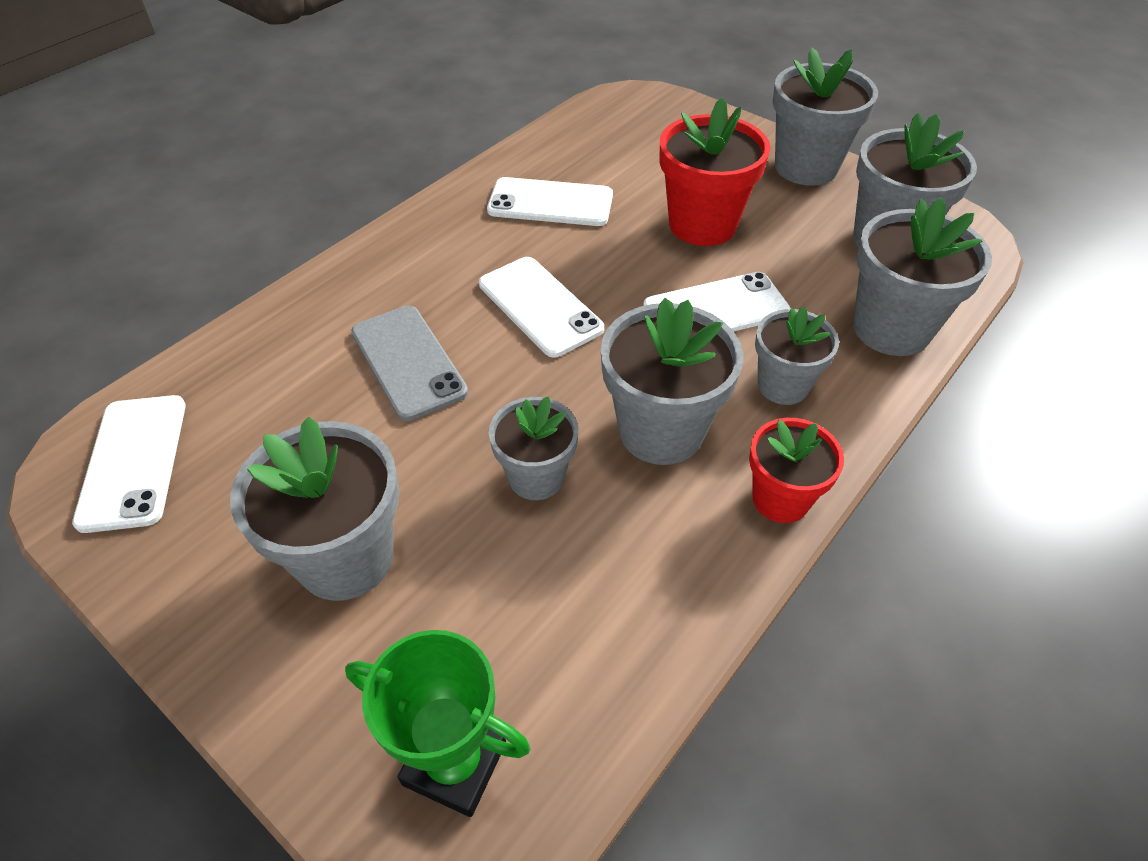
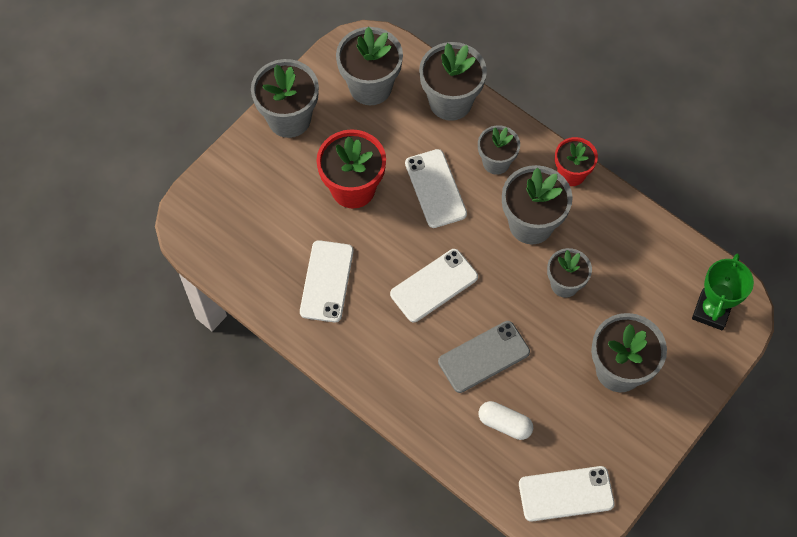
camera: 90 degrees left, 15 degrees up
(285, 385) = (504, 424): none -> white capsule

